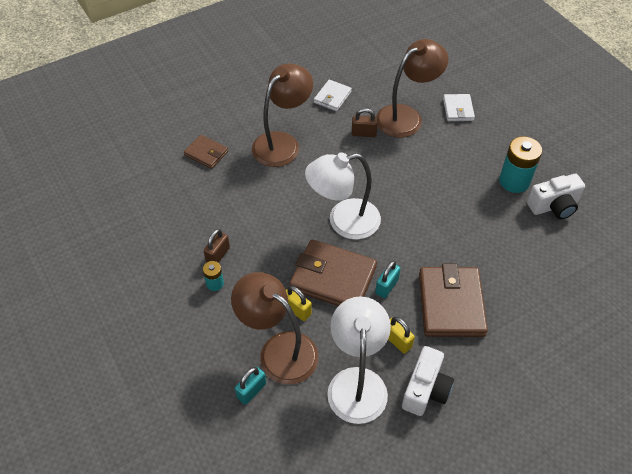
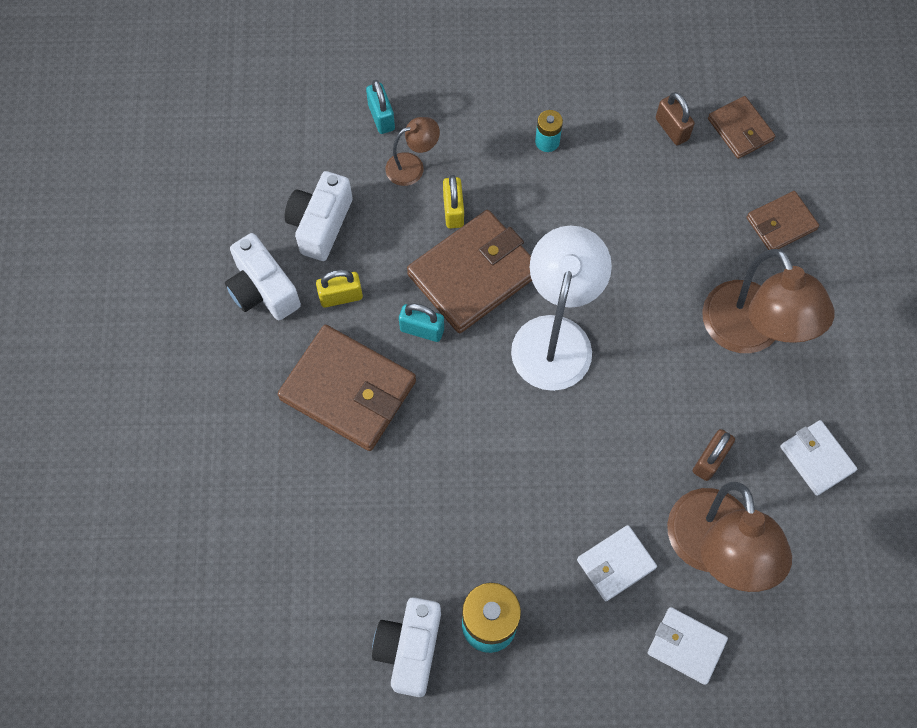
camera: 120 degrees right, 15 degrees up
(151, 192) = (740, 129): none -> brown wallet
(218, 255) = (589, 163): brown padlock -> brown padlock (672, 129)
(279, 350) = (412, 166): brown lamp -> brown lamp, size x0.50
(297, 310) = (453, 211): yellow padlock -> yellow padlock turned 75 degrees counterclockwise
(357, 382) = (320, 224): white lamp -> white camera
(386, 286) = (422, 330): turquoise padlock -> turquoise padlock turned 45 degrees counterclockwise
(443, 147) = (616, 564): none -> white wallet

